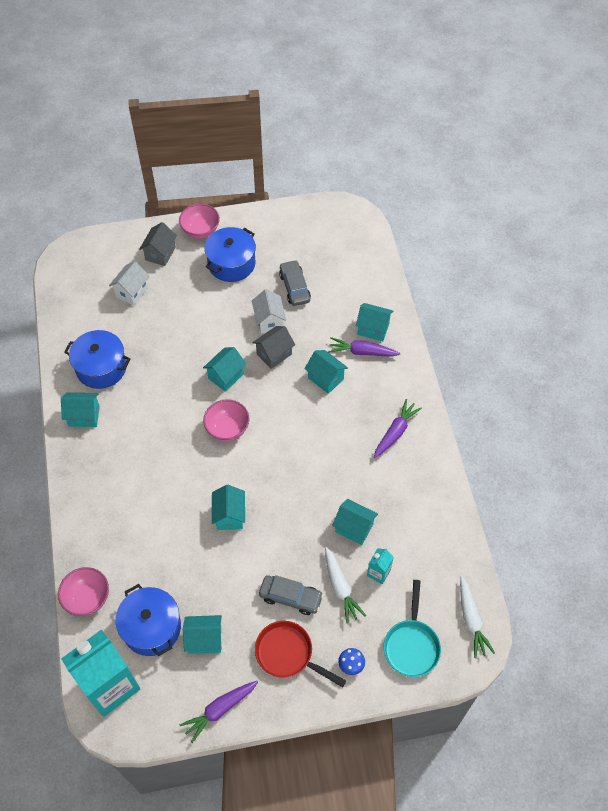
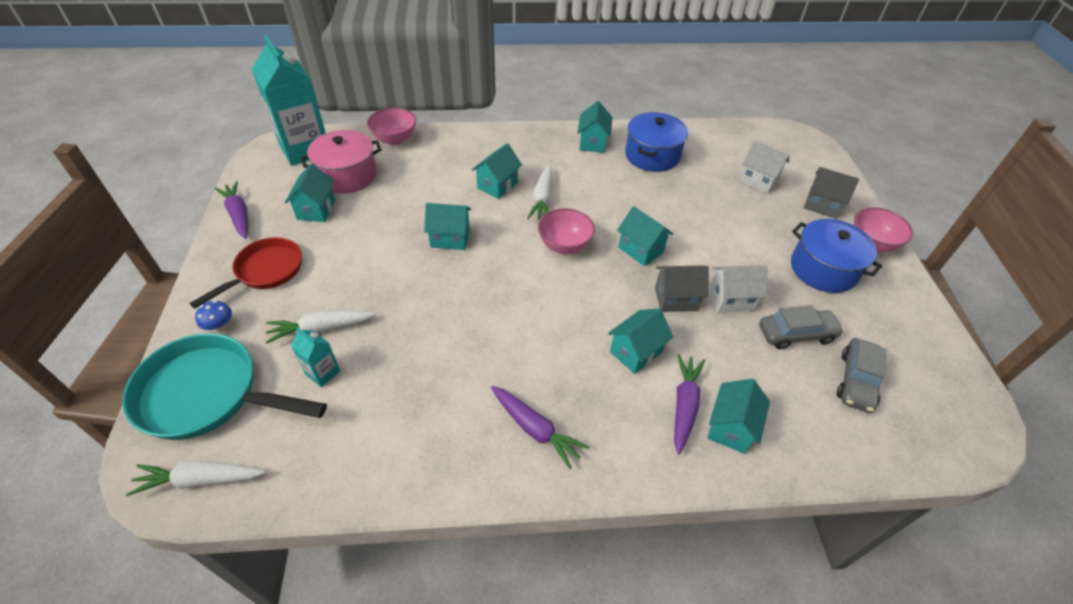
camera: 95 degrees right, 10 degrees down
(151, 627) = (347, 175): blue pot -> pink pot
(171, 451) = (542, 199): none -> white carrot
(274, 354) = (675, 299): grey house -> grey house turned 60 degrees counterclockwise
(291, 597) = (330, 280): grey car -> grey car (856, 381)
(354, 528) = (396, 354): turquoise house -> turquoise house (497, 185)
(411, 645) = (208, 395): turquoise pan -> turquoise pan, size x1.52

